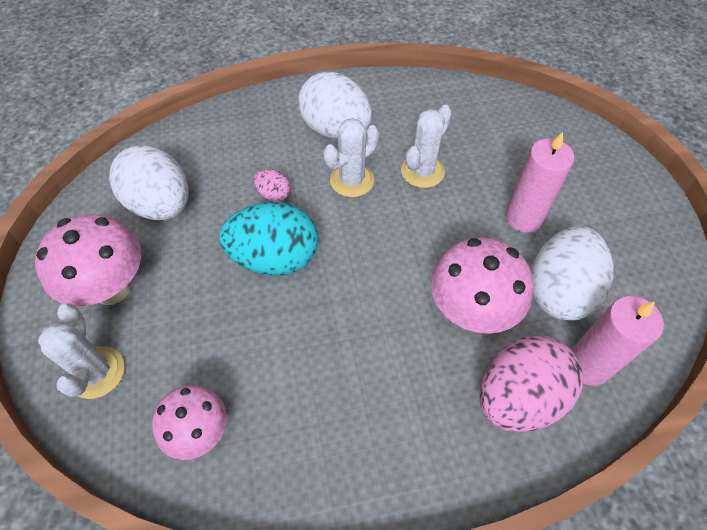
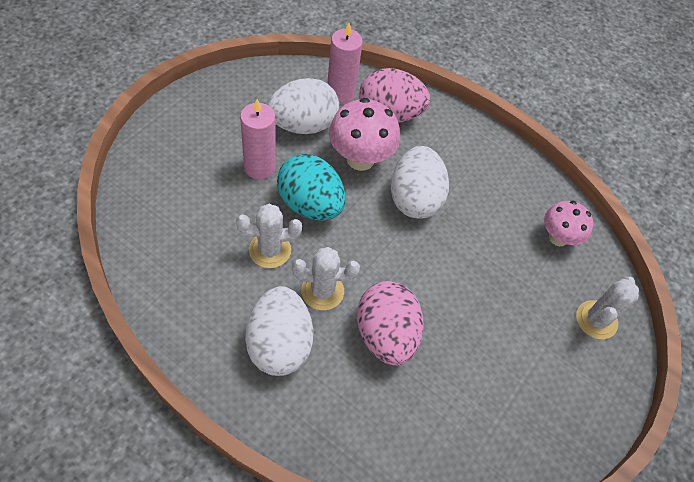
camera: 140 degrees left, 0 degrees up
(112, 288) = (554, 370): pink mushroom -> none
(161, 205) = (473, 409): white egg -> white egg (414, 198)
(273, 194) = (386, 335): pink egg -> pink egg, size x2.18
(275, 258) = (432, 288): turquoise egg -> turquoise egg (310, 204)

